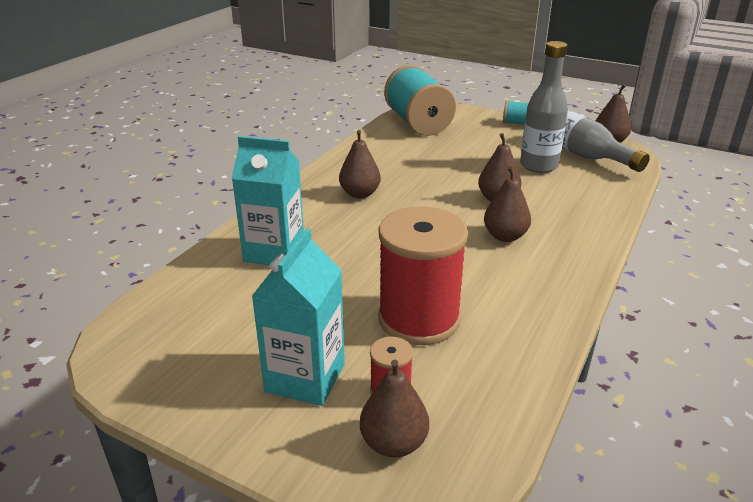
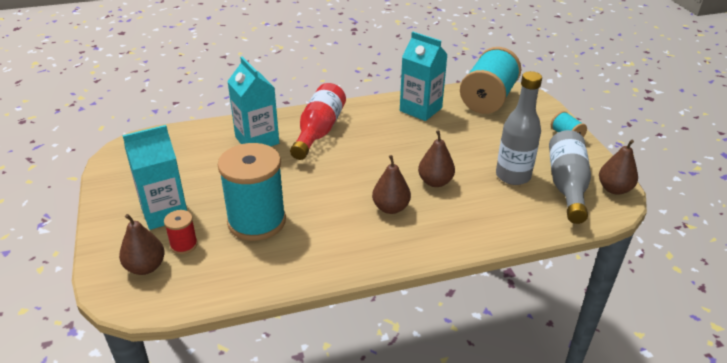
camera: 45 degrees right, 5 degrees up
(323, 212) = (319, 131): none -> red bottle
(360, 194) = (358, 130): brown pear -> none
(380, 153) = (420, 109): none -> turquoise carton
(419, 319) = (256, 221): red spool -> turquoise spool

